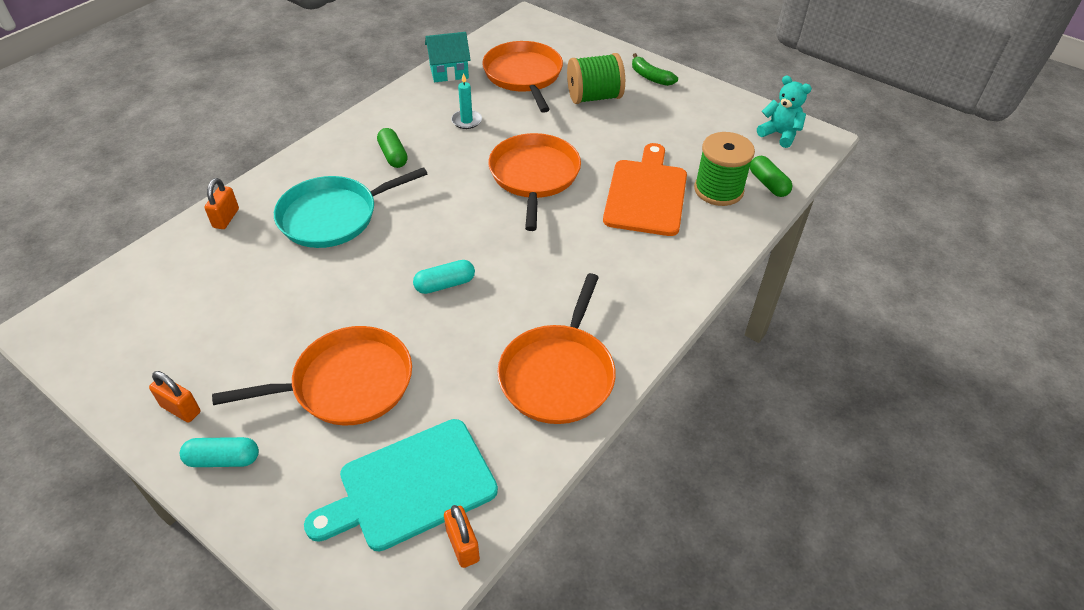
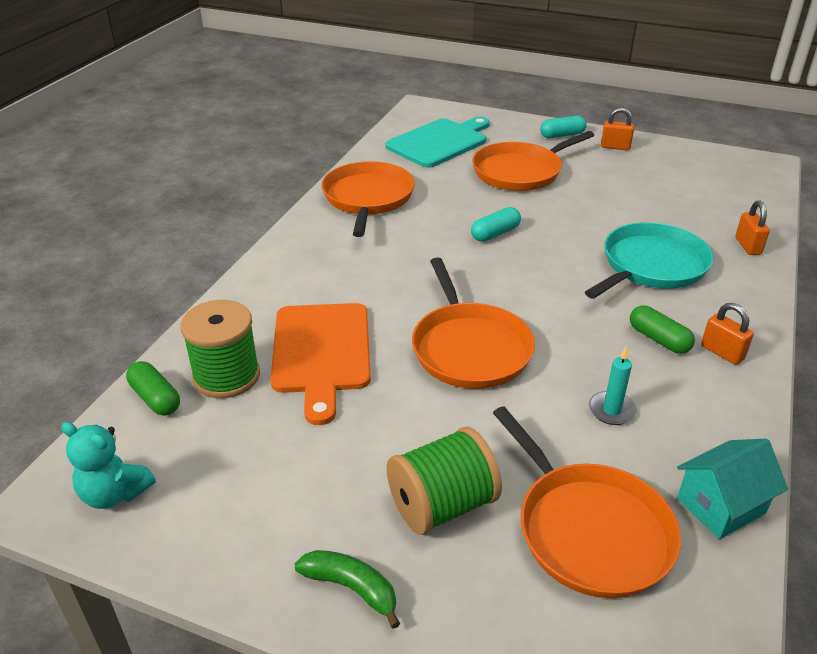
camera: 165 degrees right, 10 degrees down
(463, 545) = (395, 130): orange padlock -> orange padlock (722, 352)

